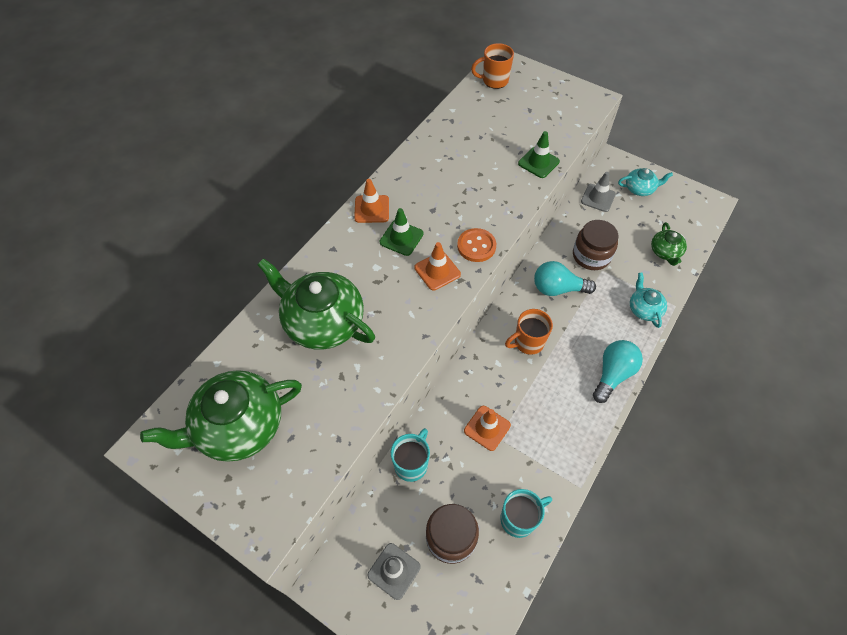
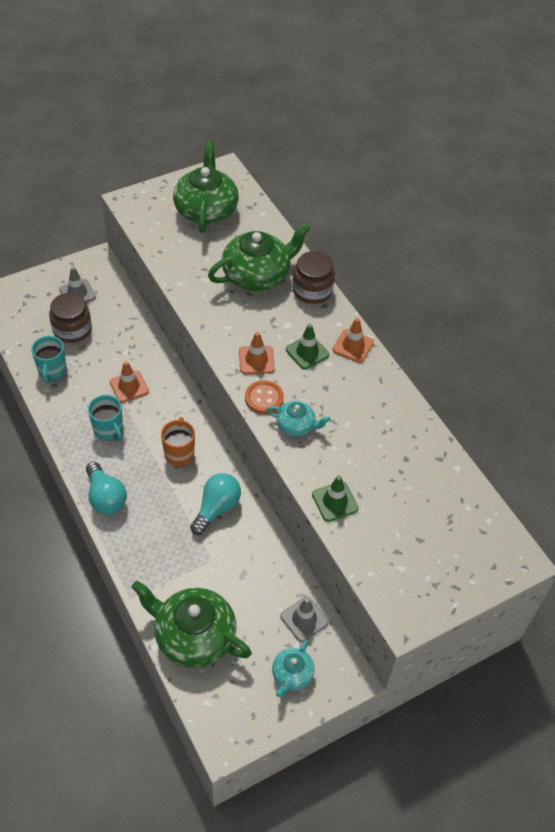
camera: 115 degrees right, 5 degrees down
(411, 464) = (137, 331): turquoise mug -> turquoise mug (109, 430)
(494, 81) = (487, 532): orange mug -> none
(591, 256) = (234, 561): brown jar -> brown jar (312, 290)
(644, 309) = (146, 567): turquoise teapot -> turquoise teapot (296, 425)
(665, 252) = (193, 636): green teapot -> green teapot, size x1.95

